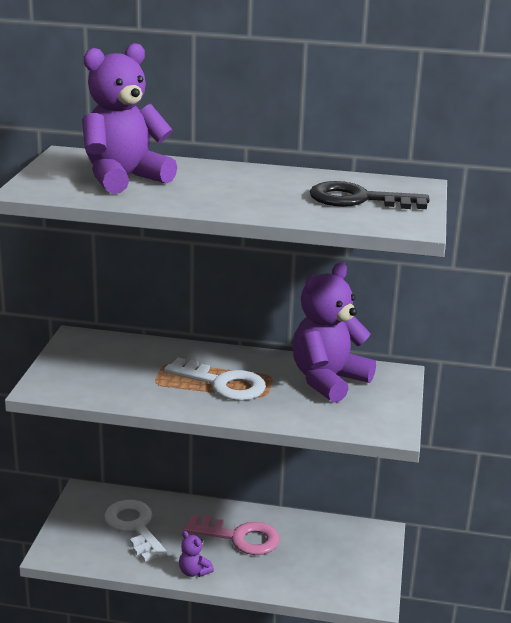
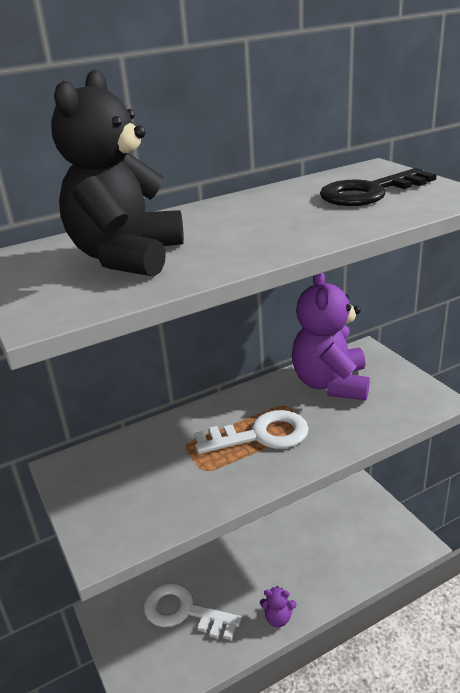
camera: 35 degrees left, 5 degrees up
(124, 179) = (127, 257): purple teddy bear -> black teddy bear
(239, 537) = (274, 559): pink key -> none

